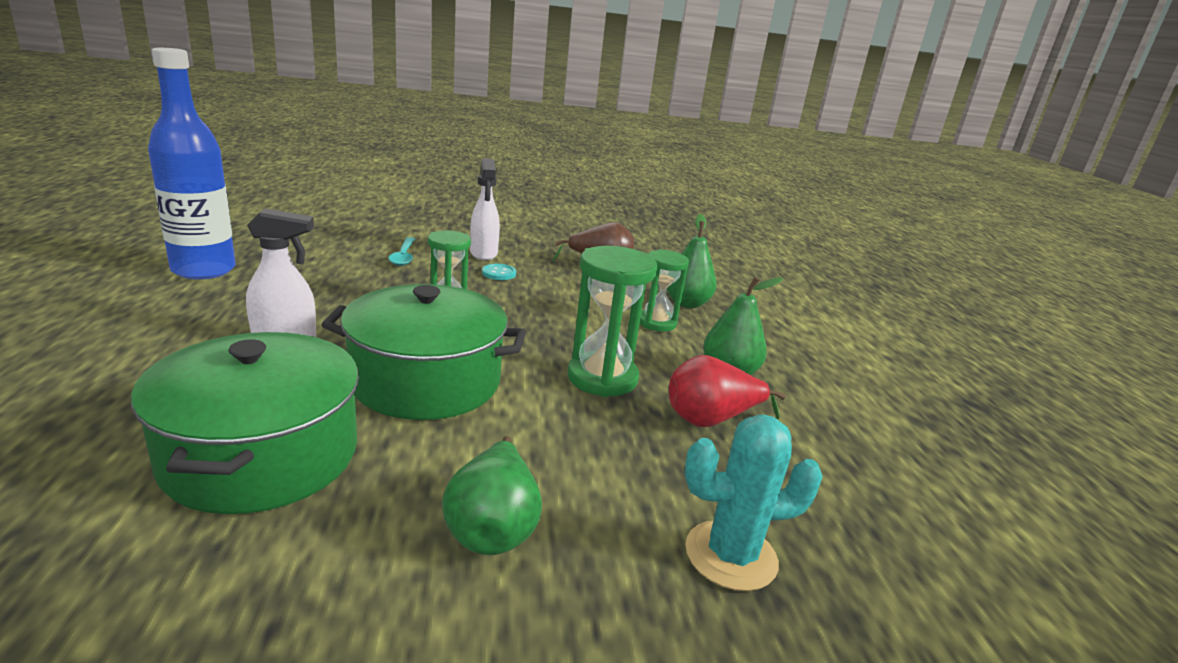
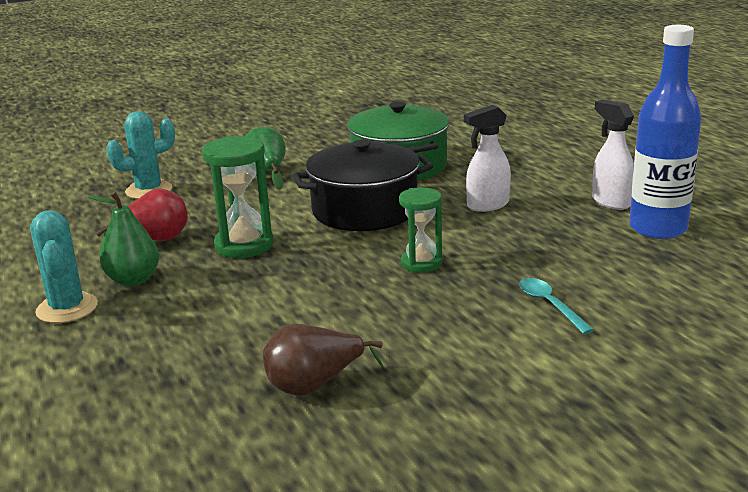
camera: 165 degrees right, 0 degrees up
(426, 381) = (364, 210): green pot -> black pot
(483, 254) = (478, 346): white spray bottle -> white spray bottle (611, 202)
(499, 273) = (423, 320): turquoise button -> none
(657, 323) = (209, 312): green hourglass -> none
(686, 303) = (175, 354): green pear -> none
(788, 362) = (67, 308): none -> turquoise cactus

